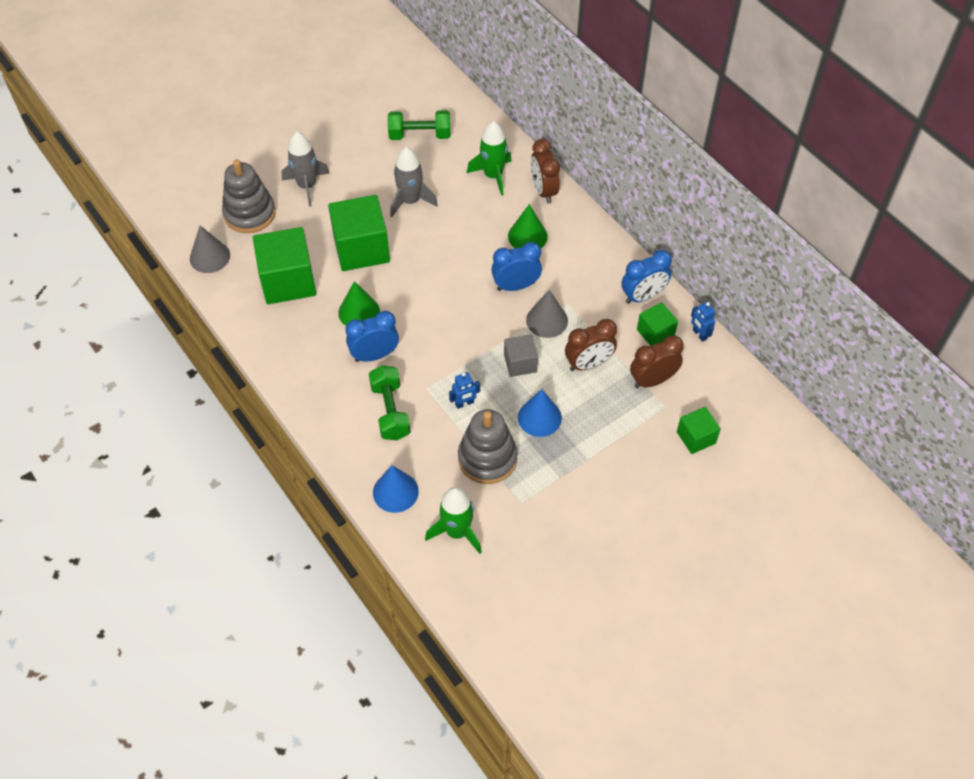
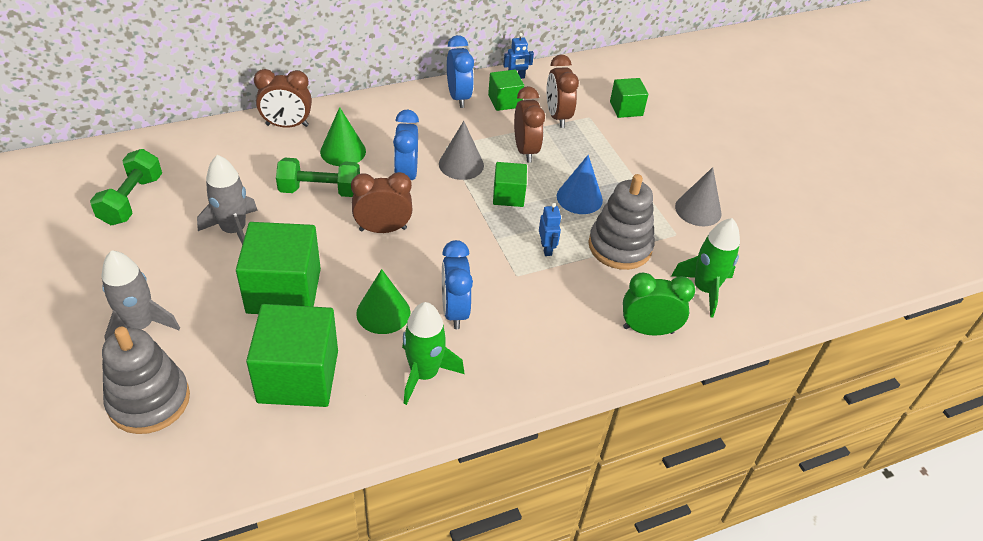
camera: 80 degrees left, 10 degrees down
(209, 257) = (203, 465): grey cone -> grey cone (698, 210)
(390, 411) = (539, 312): green dumbbell -> green dumbbell (320, 190)
(395, 492) = (648, 330): blue cone -> green clock
(445, 288) = (383, 229): none -> brown clock
(493, 176) = (240, 156): green rocket -> green rocket (424, 374)
(520, 363) = (508, 195): grey cube -> green cube

